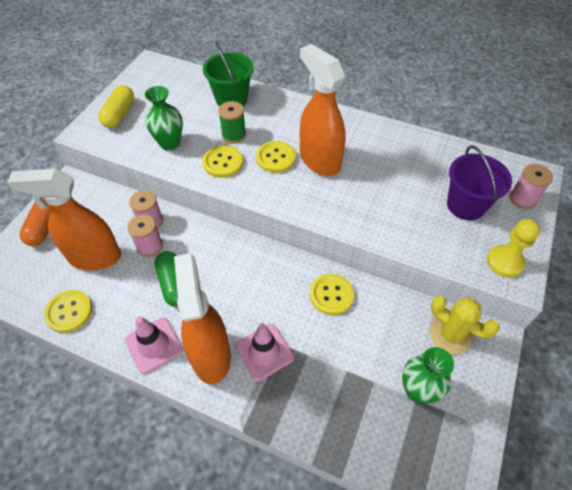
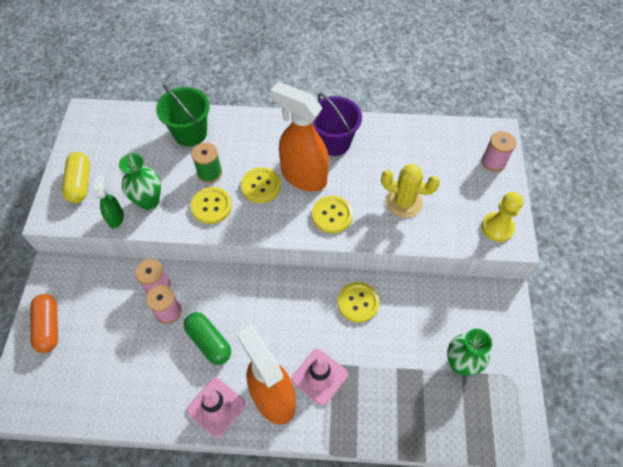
camera: 20 degrees left, 5 degrees up
(69, 312) = (118, 404): yellow button -> yellow button (332, 215)
(94, 257) = (117, 341): orange spray bottle -> none
(135, 149) = (116, 218): none -> green spray bottle
(450, 335) = (470, 304): yellow cactus -> yellow cactus (404, 202)
(465, 205) = (448, 183): purple bucket -> purple bucket (333, 142)

